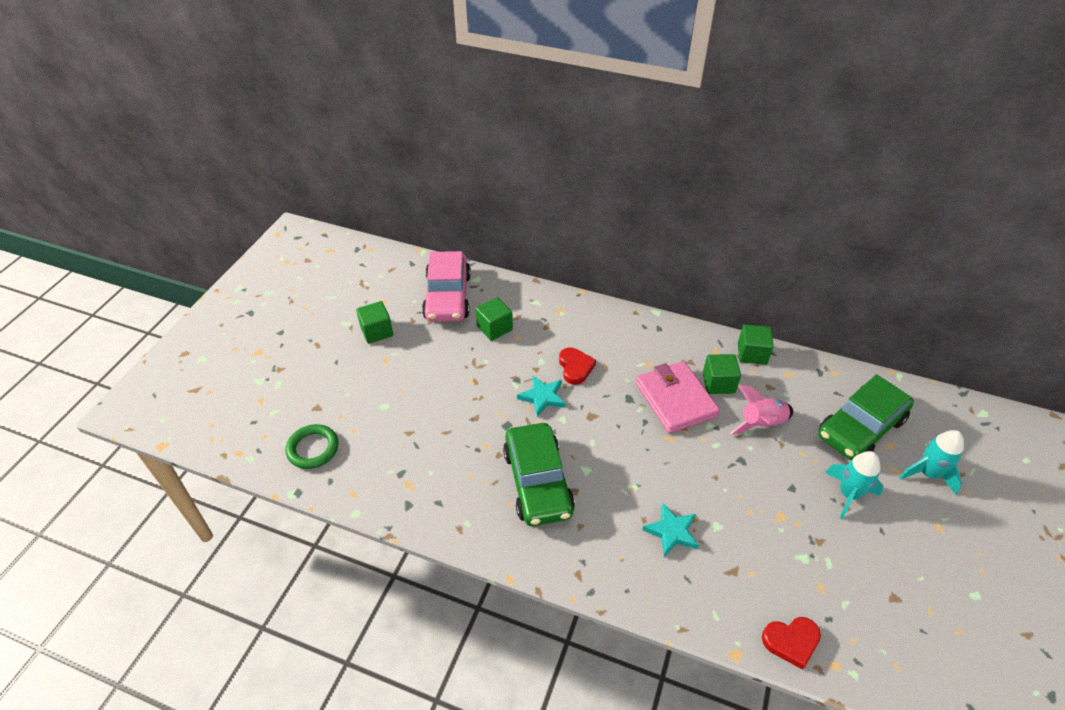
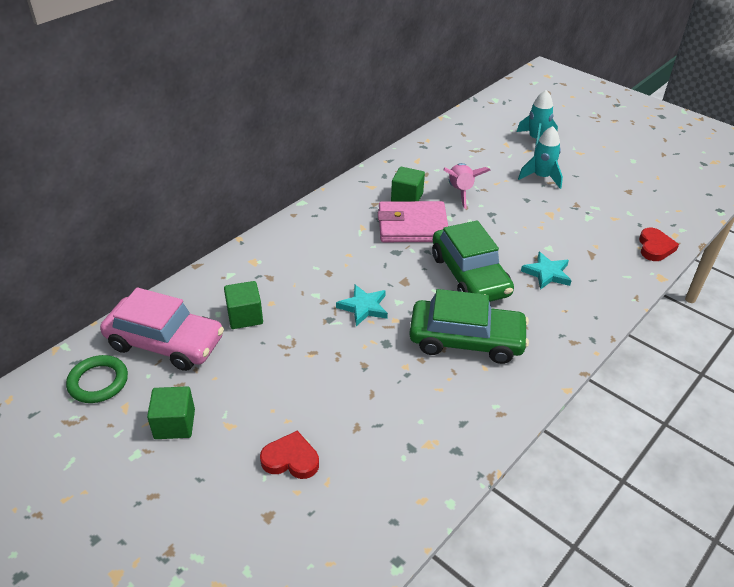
camera: 70 degrees left, 5 degrees down
(313, 449) = (335, 532): green ring -> green ring (98, 382)
(575, 367) = (339, 274): red heart -> red heart (291, 459)
(752, 354) = (385, 170): green cube -> none
(860, 428) = (485, 149): green car -> green car (470, 275)

